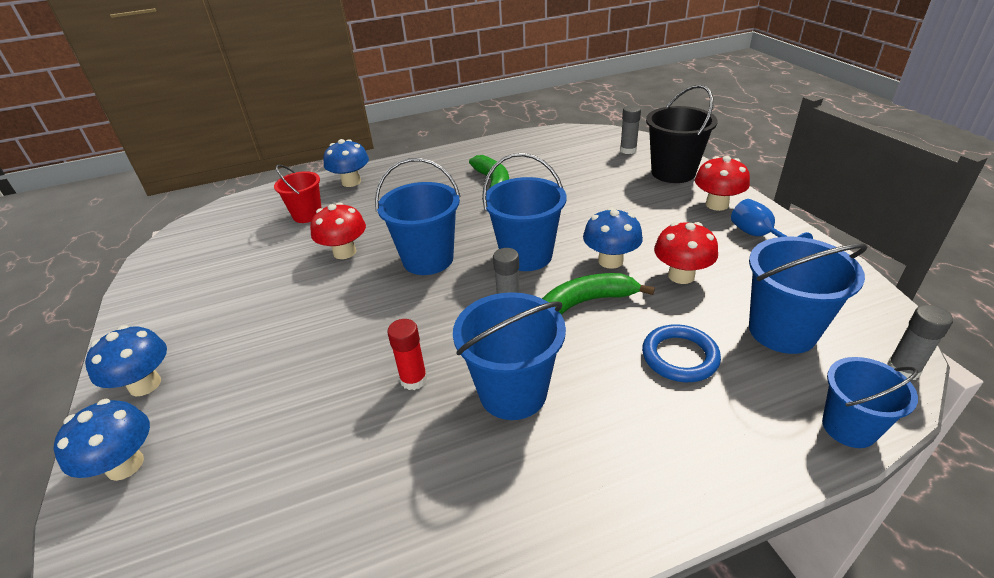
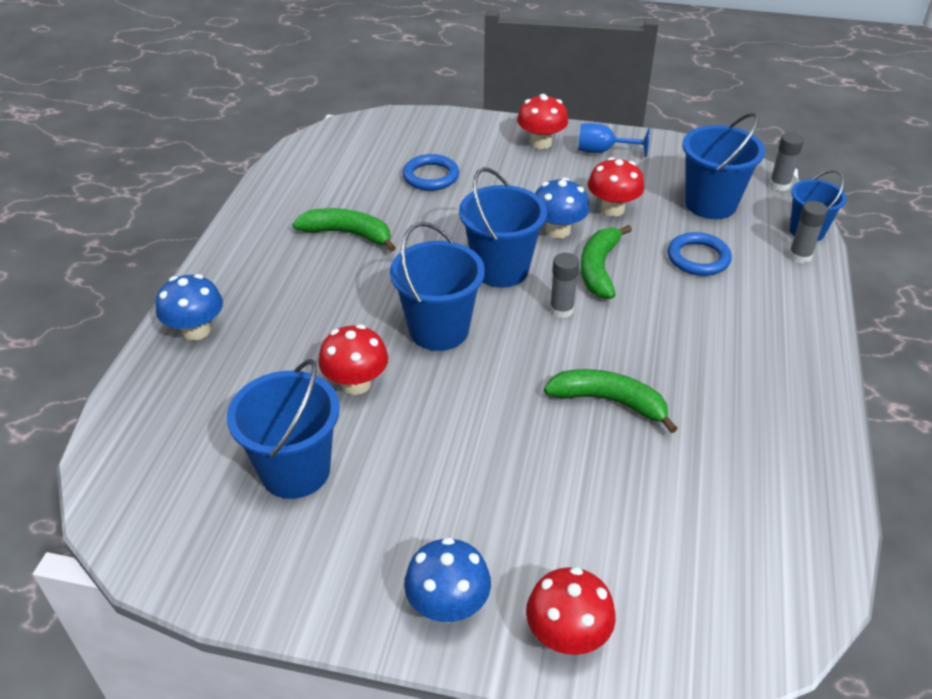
camera: 60 degrees left, 5 degrees up
(125, 465) = (567, 636): blue mushroom -> red mushroom
(307, 215) = (231, 390): red bucket -> none
(414, 379) = (609, 401): red glue stick -> green banana
(513, 392) = (669, 352): blue bucket -> blue bucket (295, 470)
(598, 182) = (431, 176): none -> blue ring
(628, 150) = (396, 133): grey glue stick -> grey glue stick (800, 256)
(673, 172) = (467, 134): black bucket -> none

